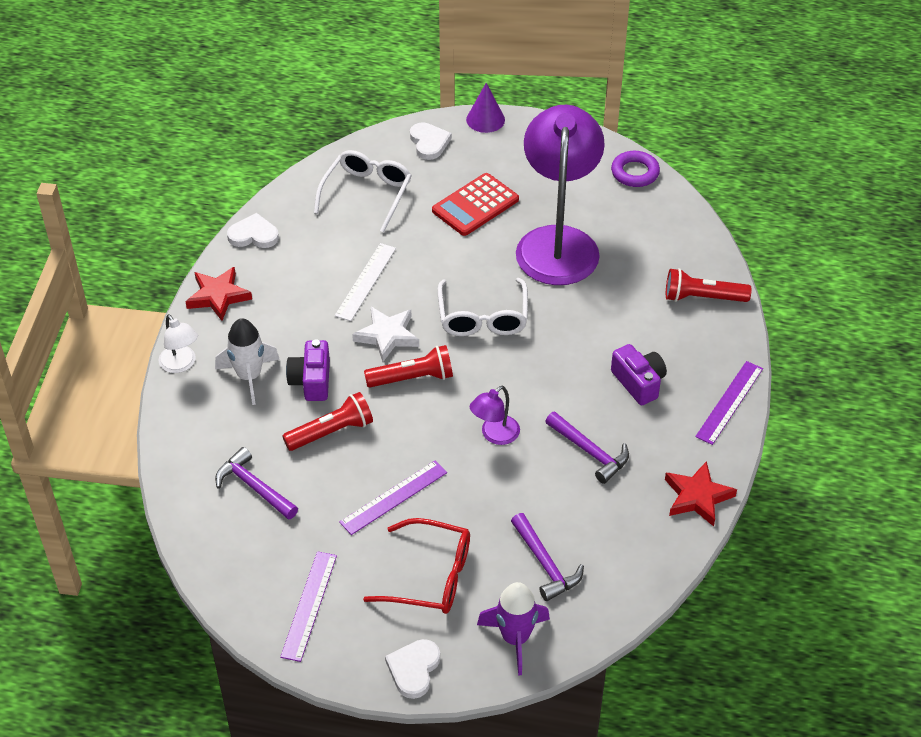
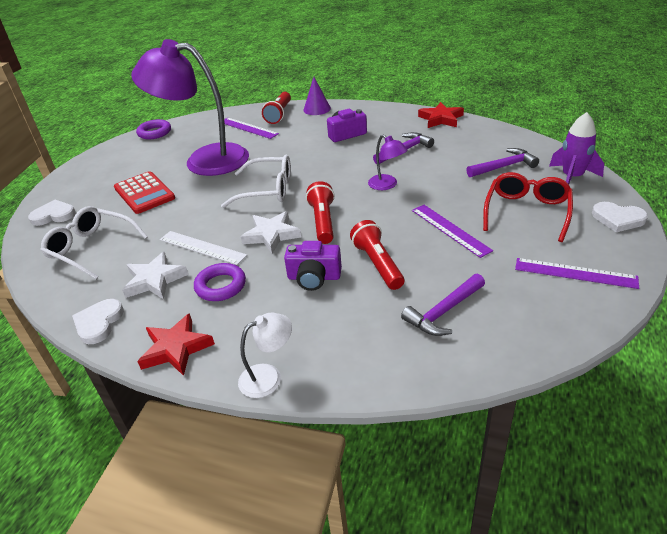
camera: 80 degrees left, 10 degrees down
(249, 377) = (299, 320): white rocket -> none
(301, 309) = (220, 286): none -> purple ring
(312, 257) = (155, 280): none -> white star
(485, 119) = (50, 189): purple cone -> purple cone (317, 109)
(729, 402) = (367, 109): purple ruler -> purple ruler (248, 128)

